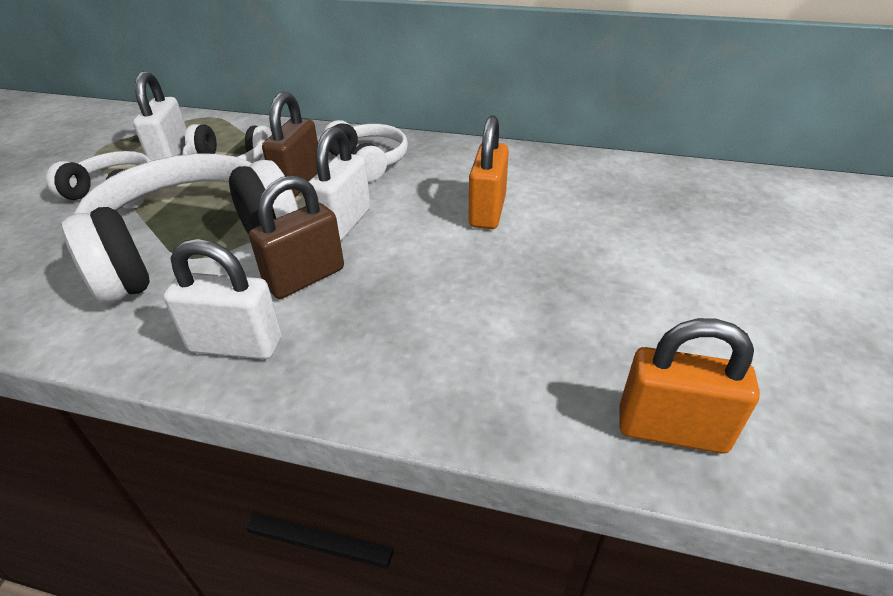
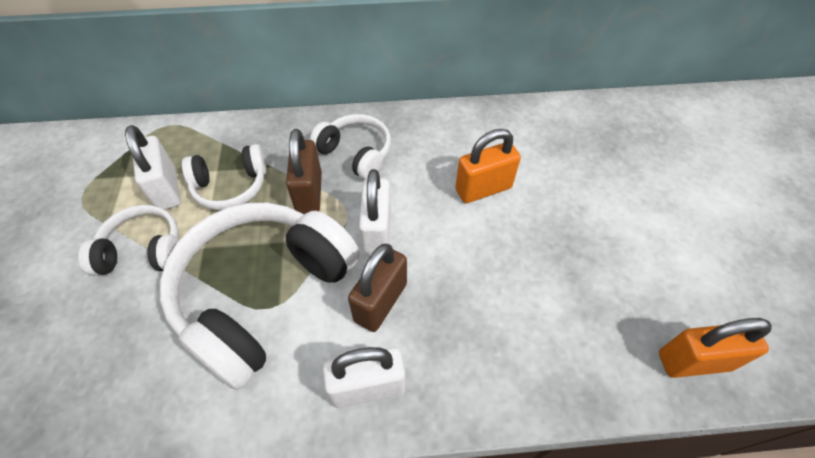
camera: 20 degrees left, 15 degrees up
(487, 211) = (483, 189): orange padlock -> orange padlock turned 75 degrees clockwise

